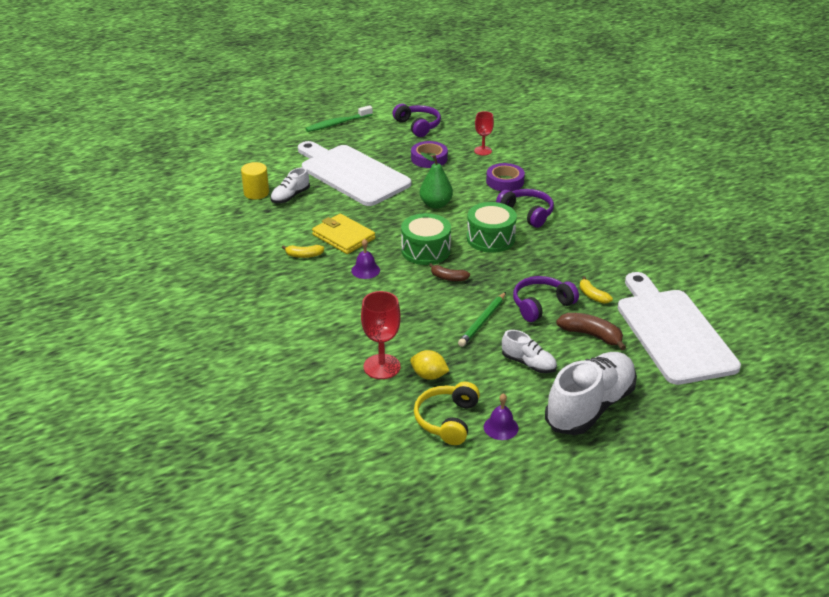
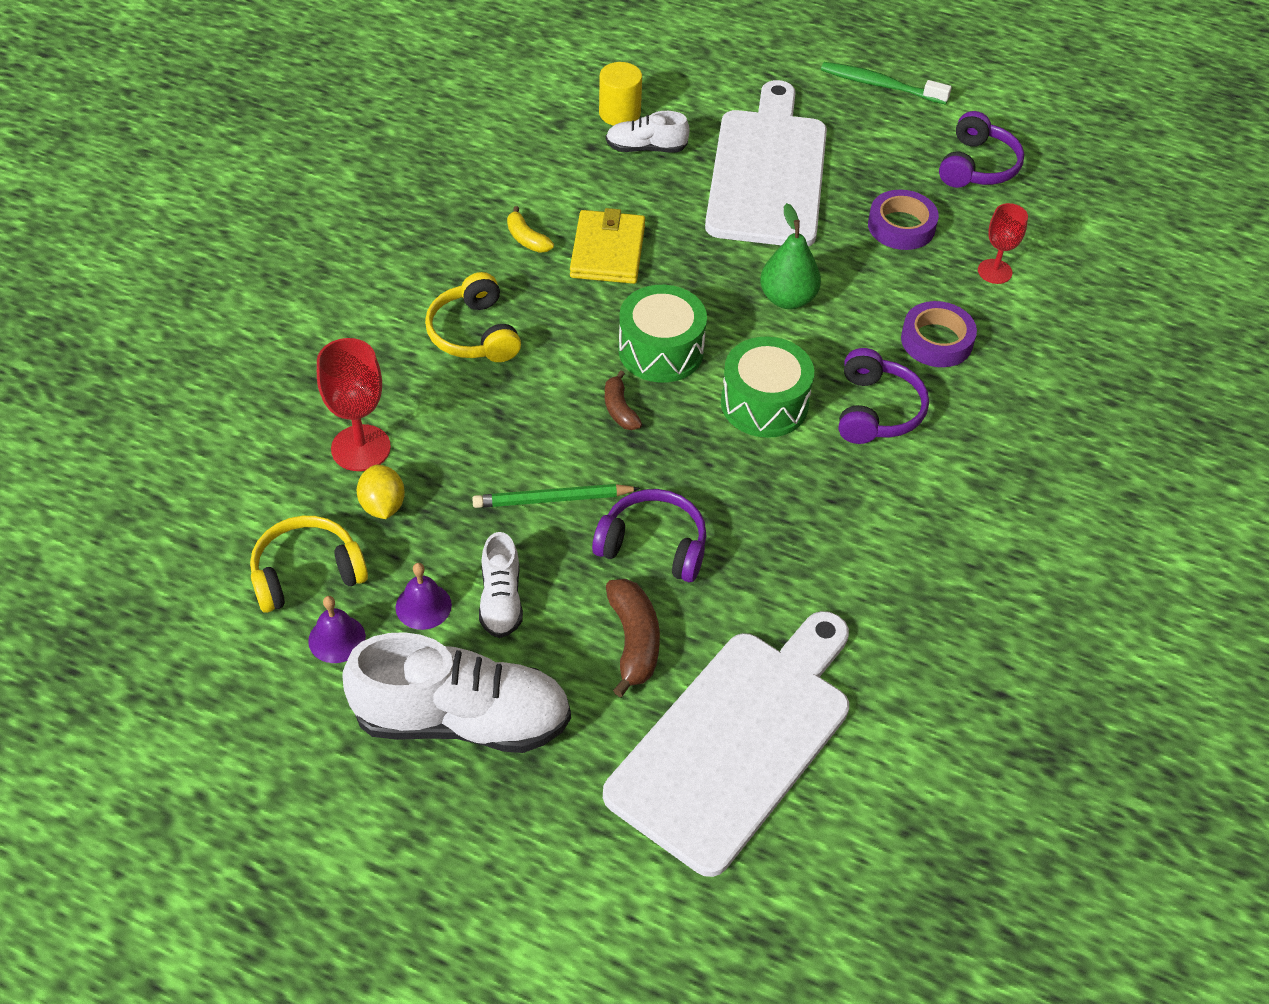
camera: 50 degrees right, 15 degrees up
(347, 298) = (474, 334): none -> yellow headphones
(365, 270) = (553, 316): purple bell -> purple bell (423, 606)
(593, 296) = (736, 596): yellow banana -> none

